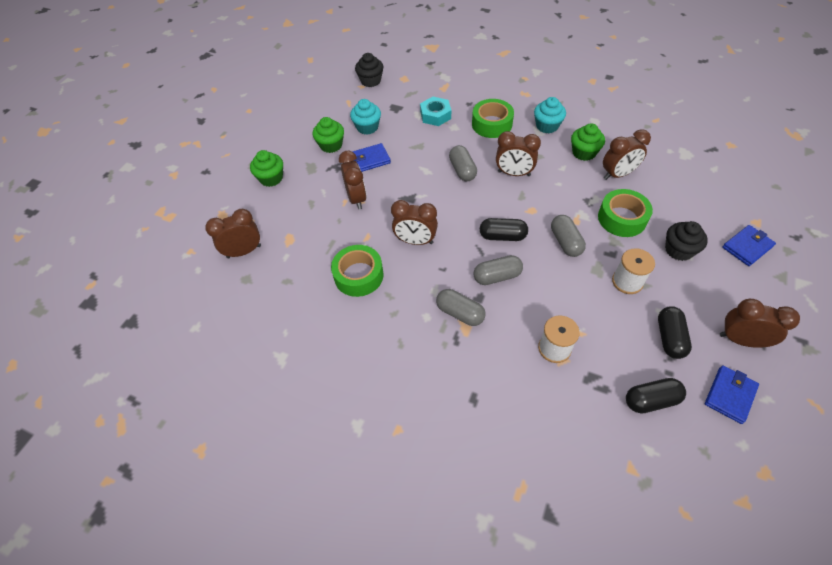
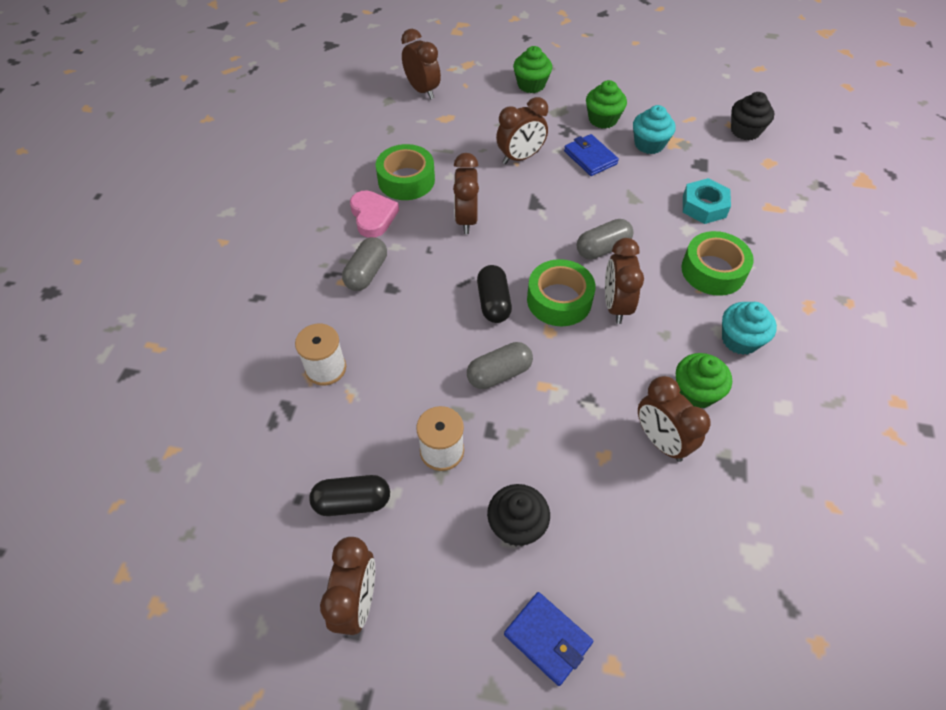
camera: 75 degrees right, 0 degrees up
(396, 303) = (373, 216): none -> pink heart
(497, 276) = (426, 303): grey capsule -> none
(622, 218) = (564, 446): green tape -> green tape (559, 300)
(651, 400) = (257, 474): black capsule -> none
(729, 395) = (266, 574): blue wallet -> none

